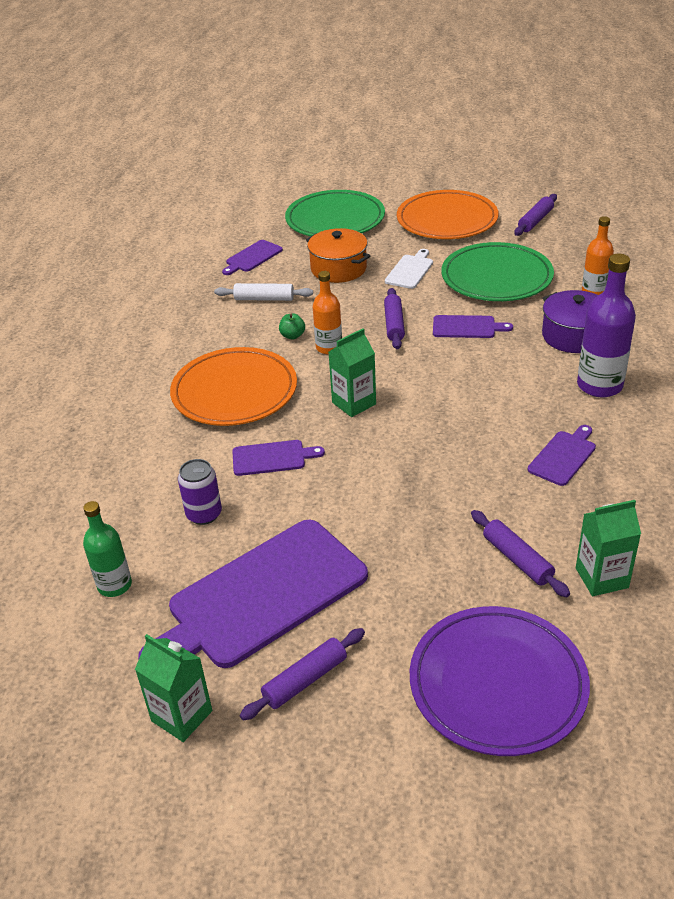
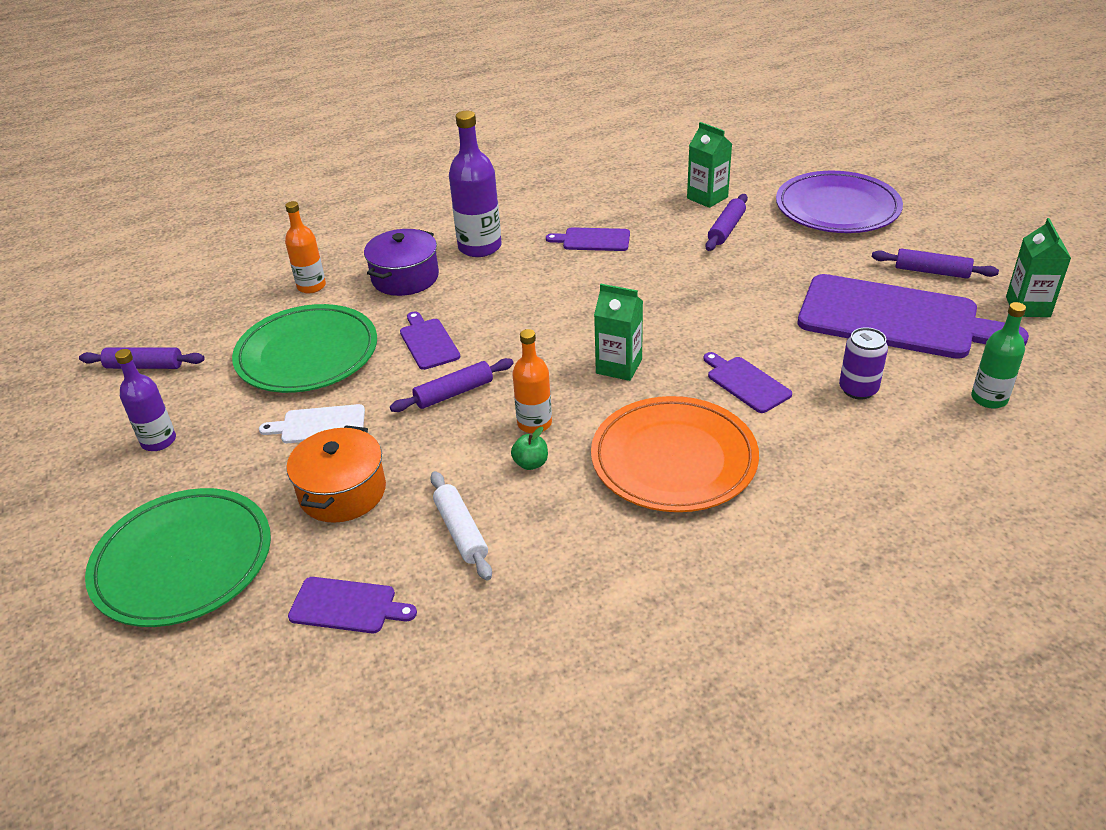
camera: 120 degrees left, 0 degrees up
(447, 220) = (159, 441): orange plate -> purple bottle

